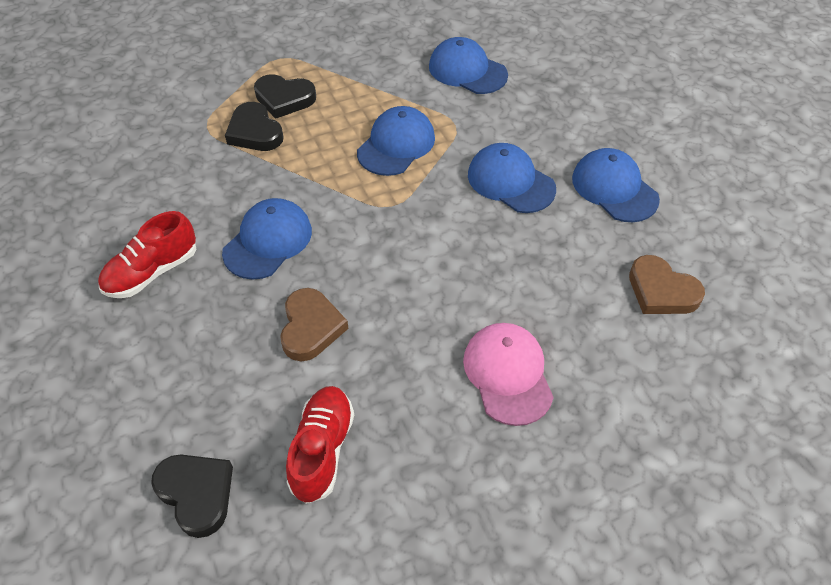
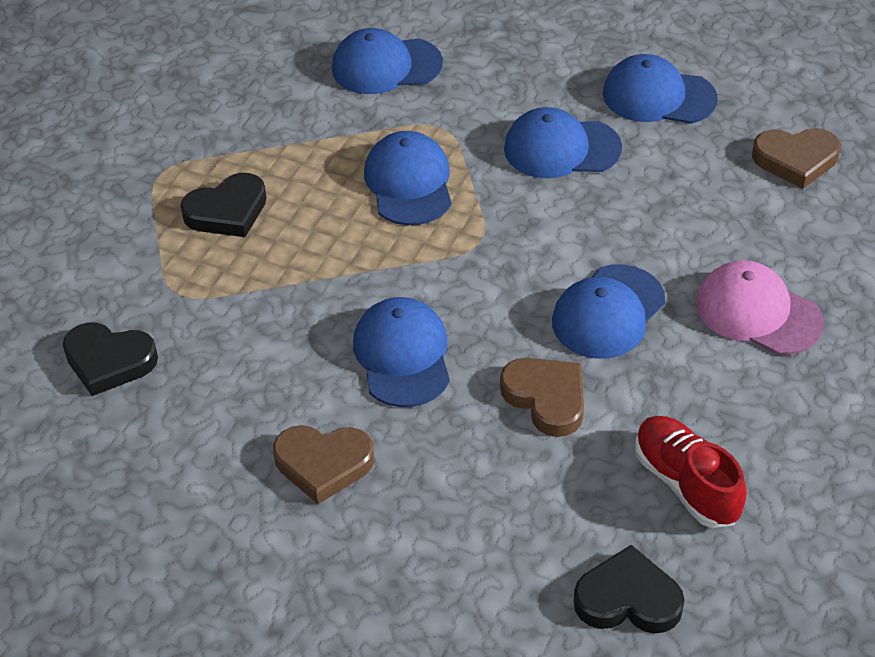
camera: 40 degrees left, 5 degrees down
(152, 272) = (323, 464): red shoe -> brown heart
(255, 132) = (241, 264): black heart -> black heart (109, 361)
(413, 302) = (608, 312): none -> blue cap

